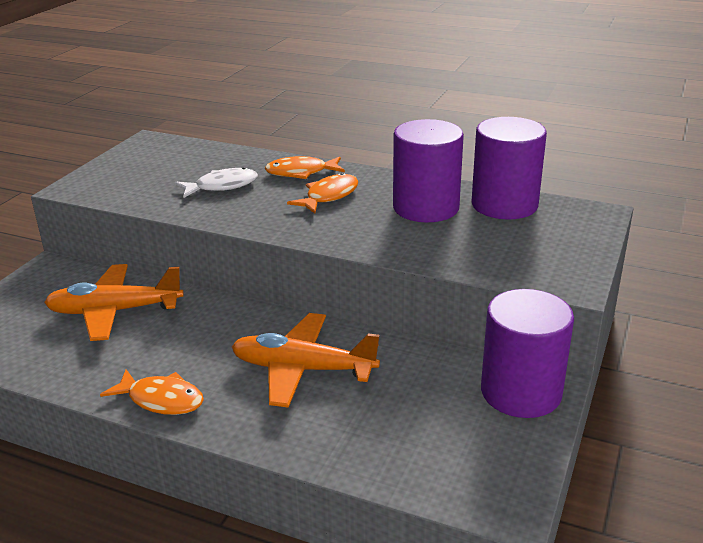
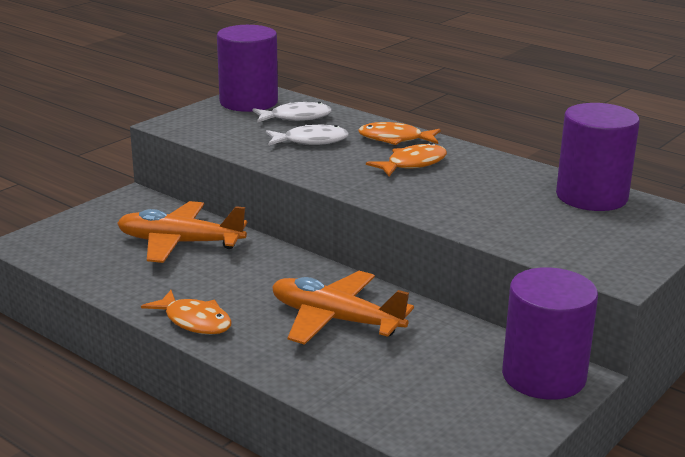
camera: 15 degrees right, 5 degrees down
(197, 163) = (296, 118): none -> white fish
(426, 208) = (506, 188): purple cylinder -> purple cylinder (248, 102)

